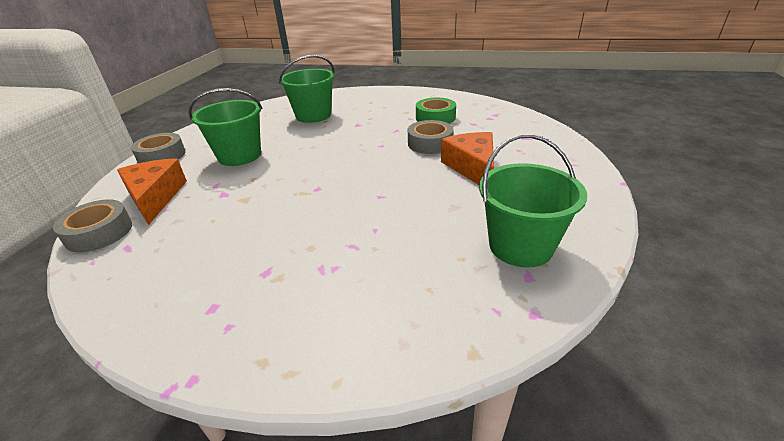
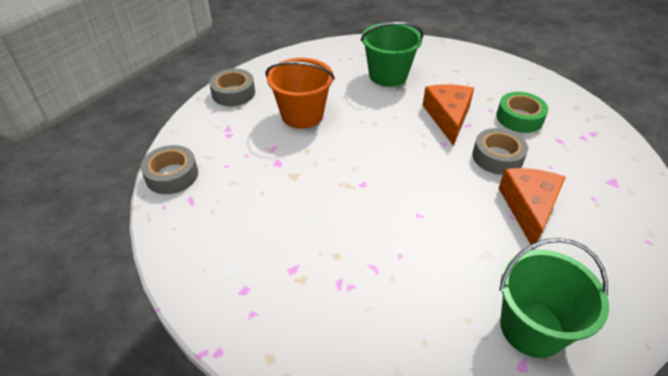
camera: 20 degrees right, 10 degrees up
(155, 197) = (220, 147): orange cheese -> orange cheese (448, 117)
(239, 156) = (302, 115): green bucket -> orange bucket

